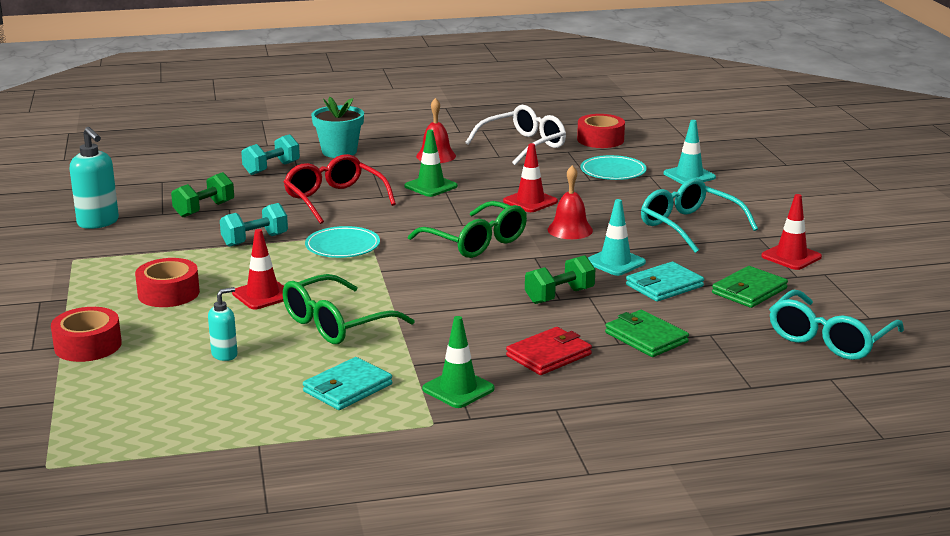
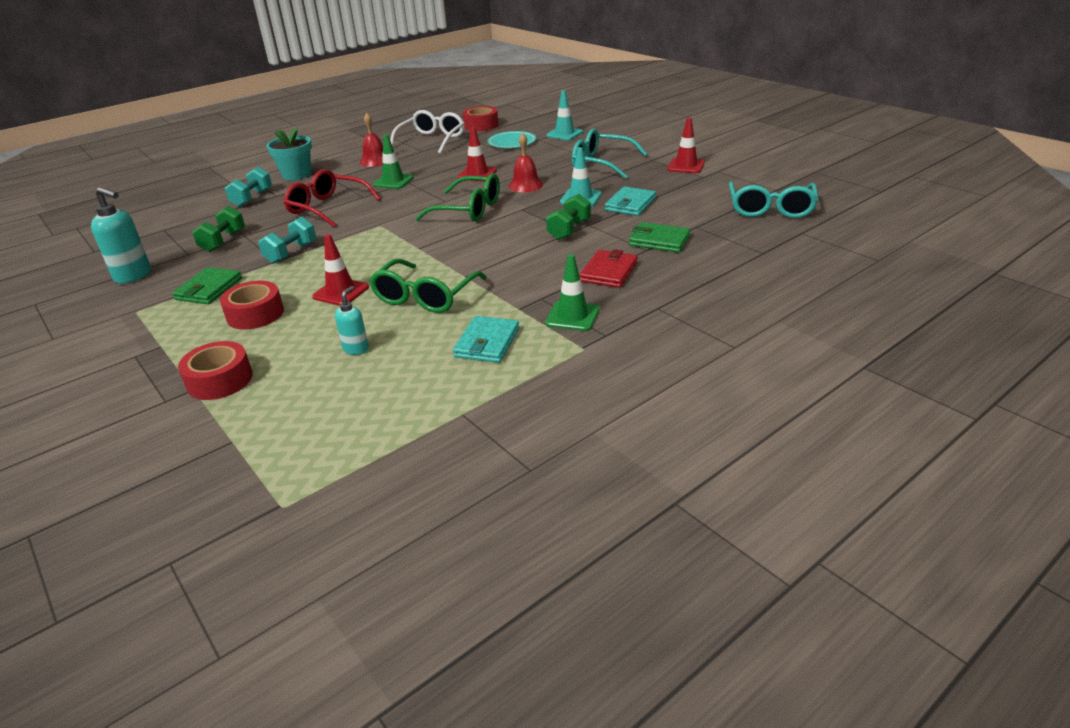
camera: 25 degrees left, 10 degrees up
(342, 246) = (369, 238): turquoise plate -> none
(749, 291) = (687, 193): green wallet -> green wallet (209, 289)

